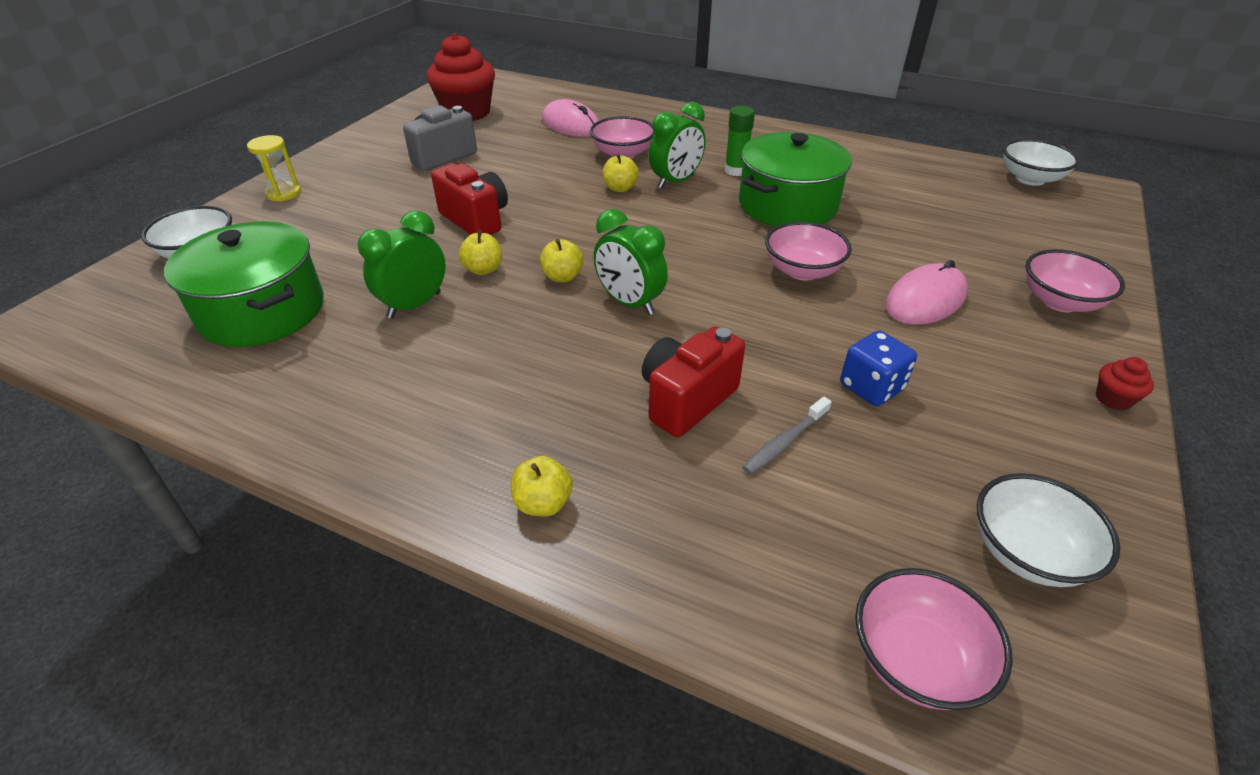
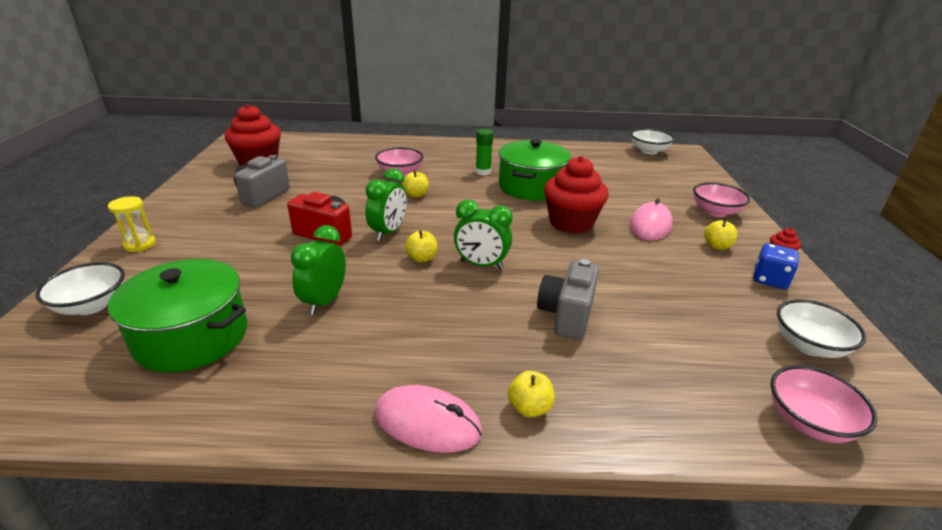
camera: 25 degrees left, 10 degrees down
(483, 269) = (359, 266): yellow apple -> yellow apple (717, 246)
(571, 124) = (347, 160): pink mouse -> pink mouse (427, 422)
(676, 181) = (450, 184): green clock -> green clock (388, 232)
(686, 400) = (566, 315): red camera -> grey camera
(784, 442) = (643, 324): grey toothbrush -> none
(802, 271) = (571, 223): pink bowl -> red cupcake
(871, 387) = (663, 280): blue dice -> blue dice (770, 280)

